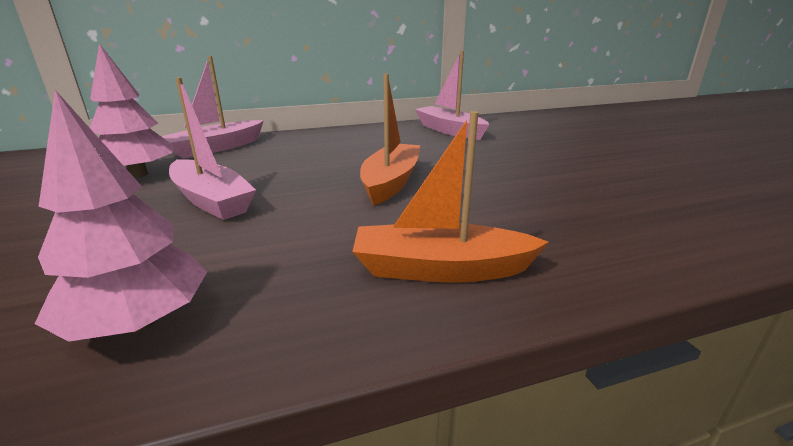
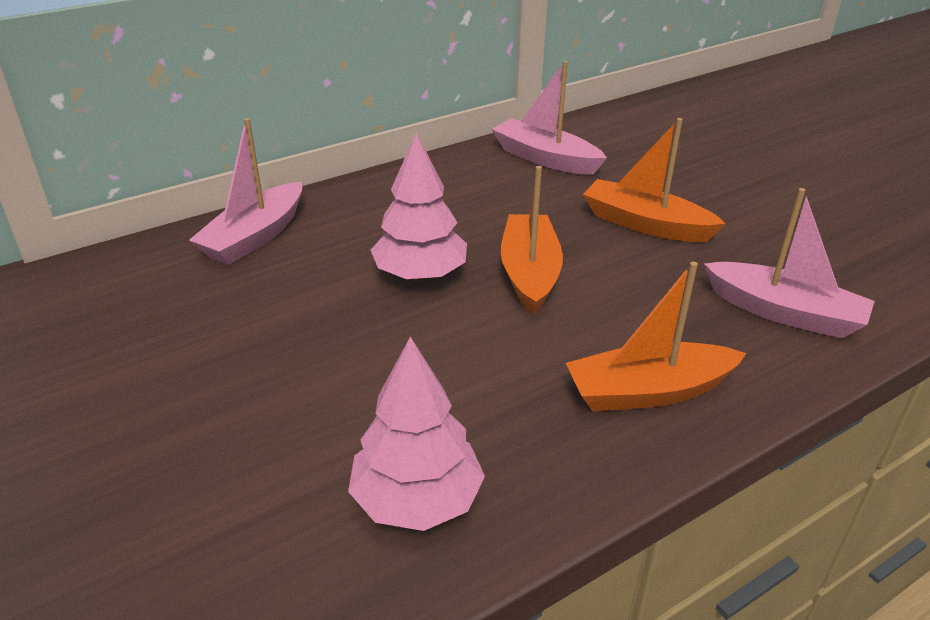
camera: 15 degrees left, 10 degrees up
(138, 174) = (199, 305): pink tree -> pink tree (420, 274)
(211, 200) = (341, 336): pink boat -> pink boat (784, 313)
(505, 165) = (645, 224): none -> orange boat

